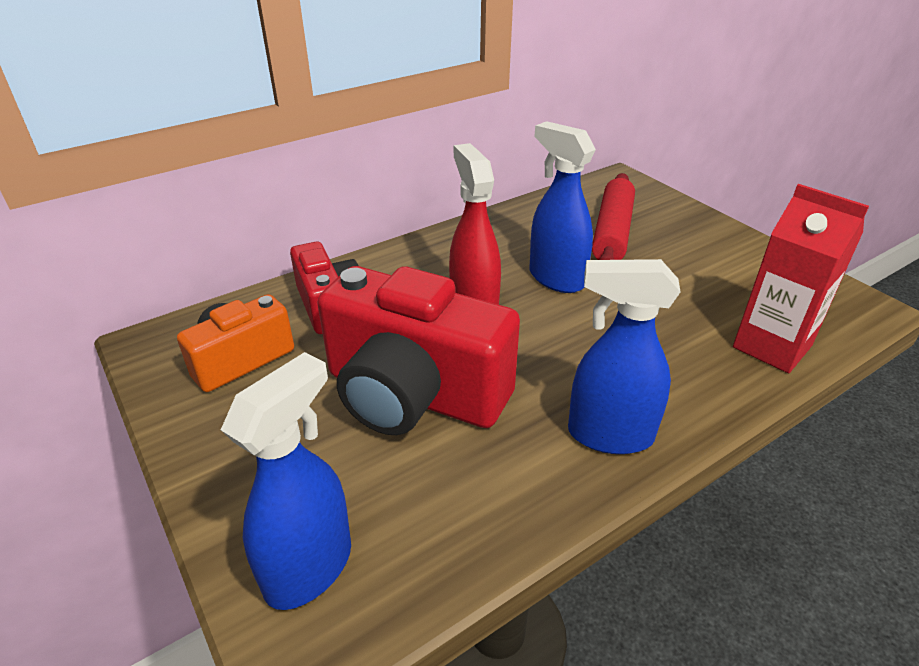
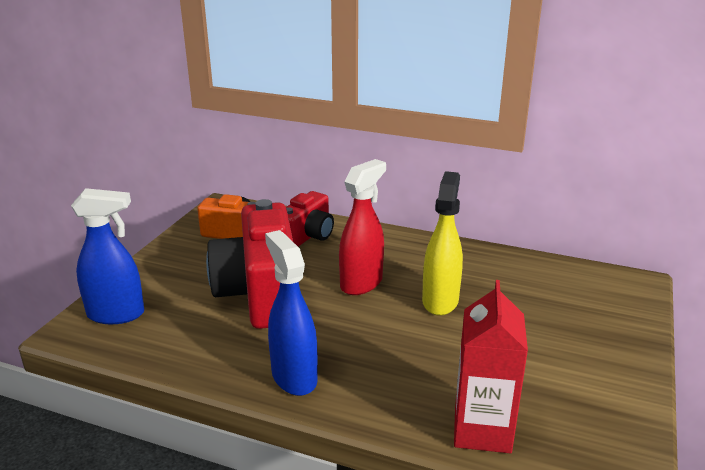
camera: 55 degrees right, 10 degrees down
(555, 278) = (440, 301): blue spray bottle -> yellow spray bottle
(612, 232) = (541, 305): red rolling pin -> none

